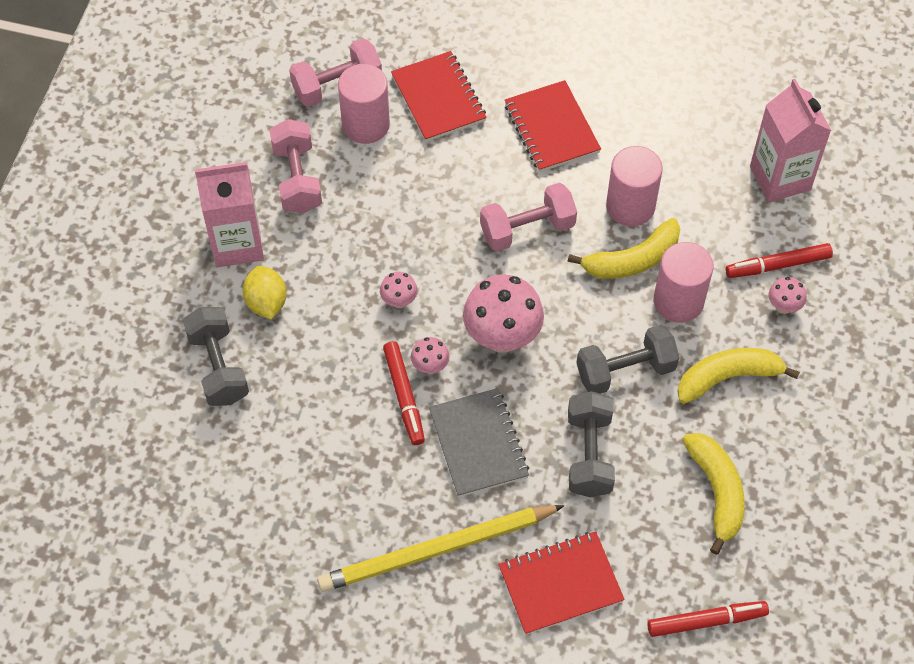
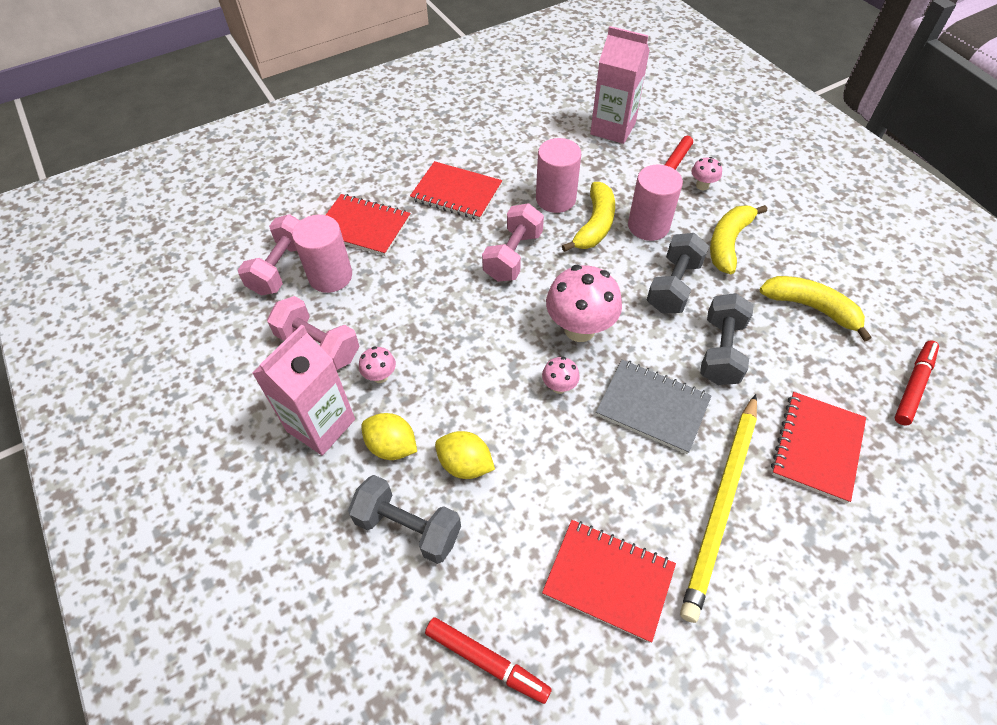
camera: 45 degrees left, 5 degrees down
(299, 360) = (465, 465): none -> yellow lemon
(303, 518) = (608, 580): none -> red notebook
(399, 301) = (486, 364): pink mushroom -> pink mushroom (380, 376)
(404, 396) = (567, 422): red marker -> red marker (487, 661)
(589, 454) = (721, 351): grey dumbbell -> grey dumbbell turned 60 degrees clockwise

